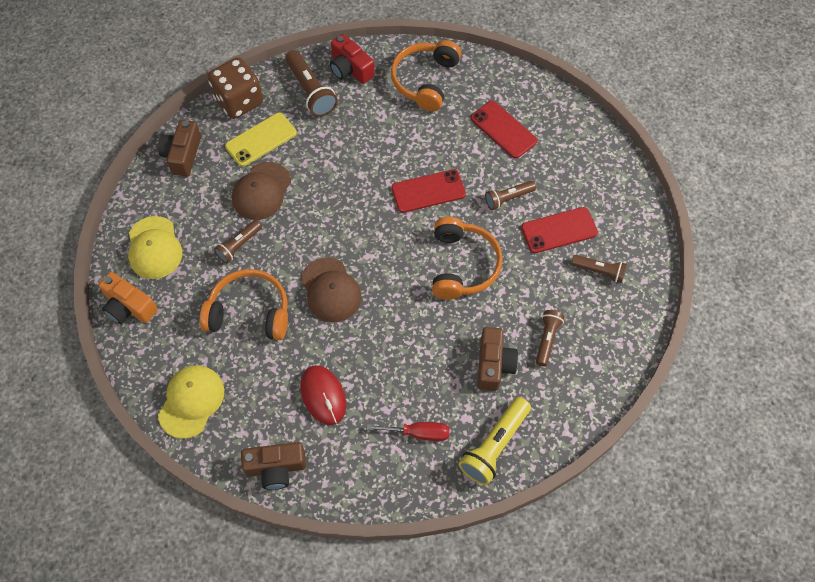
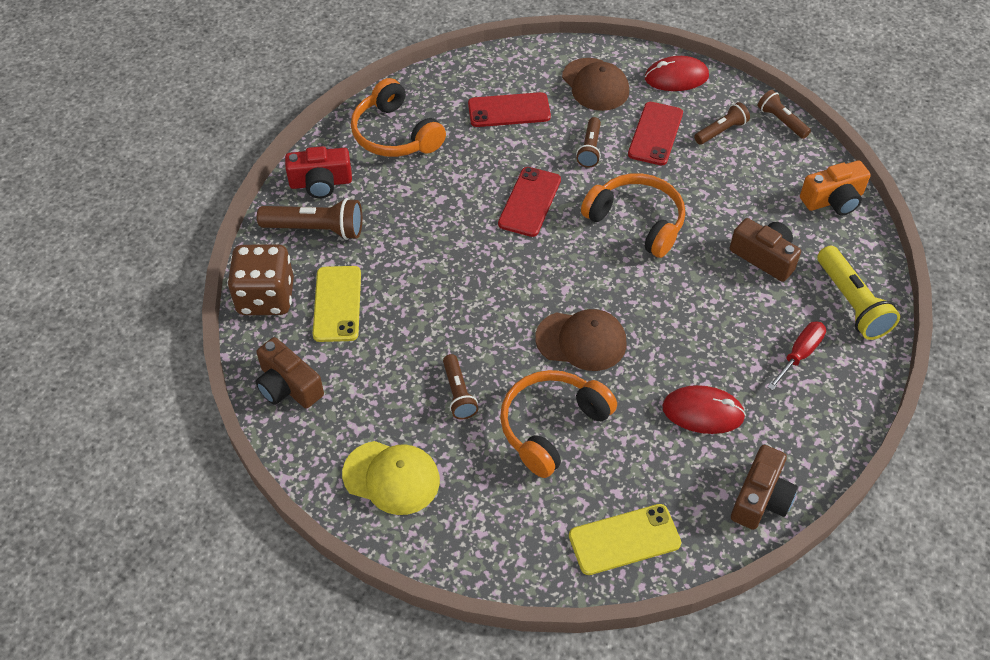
camera: 55 degrees left, 10 degrees down
(129, 306) = (451, 543): orange camera -> orange camera (833, 200)
(191, 401) = (624, 539): yellow cap -> yellow phone
(261, 191) = (405, 337): brown cap -> brown cap (595, 85)
(547, 339) = (765, 205): brown flashlight -> brown flashlight (781, 121)
(631, 212) = (676, 77): none -> red mouse

